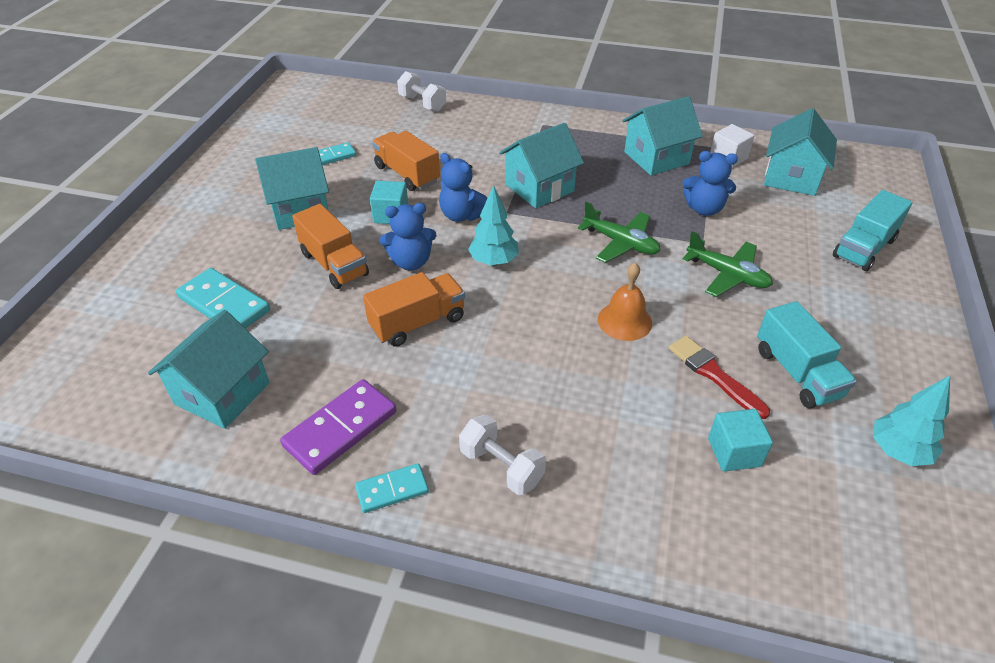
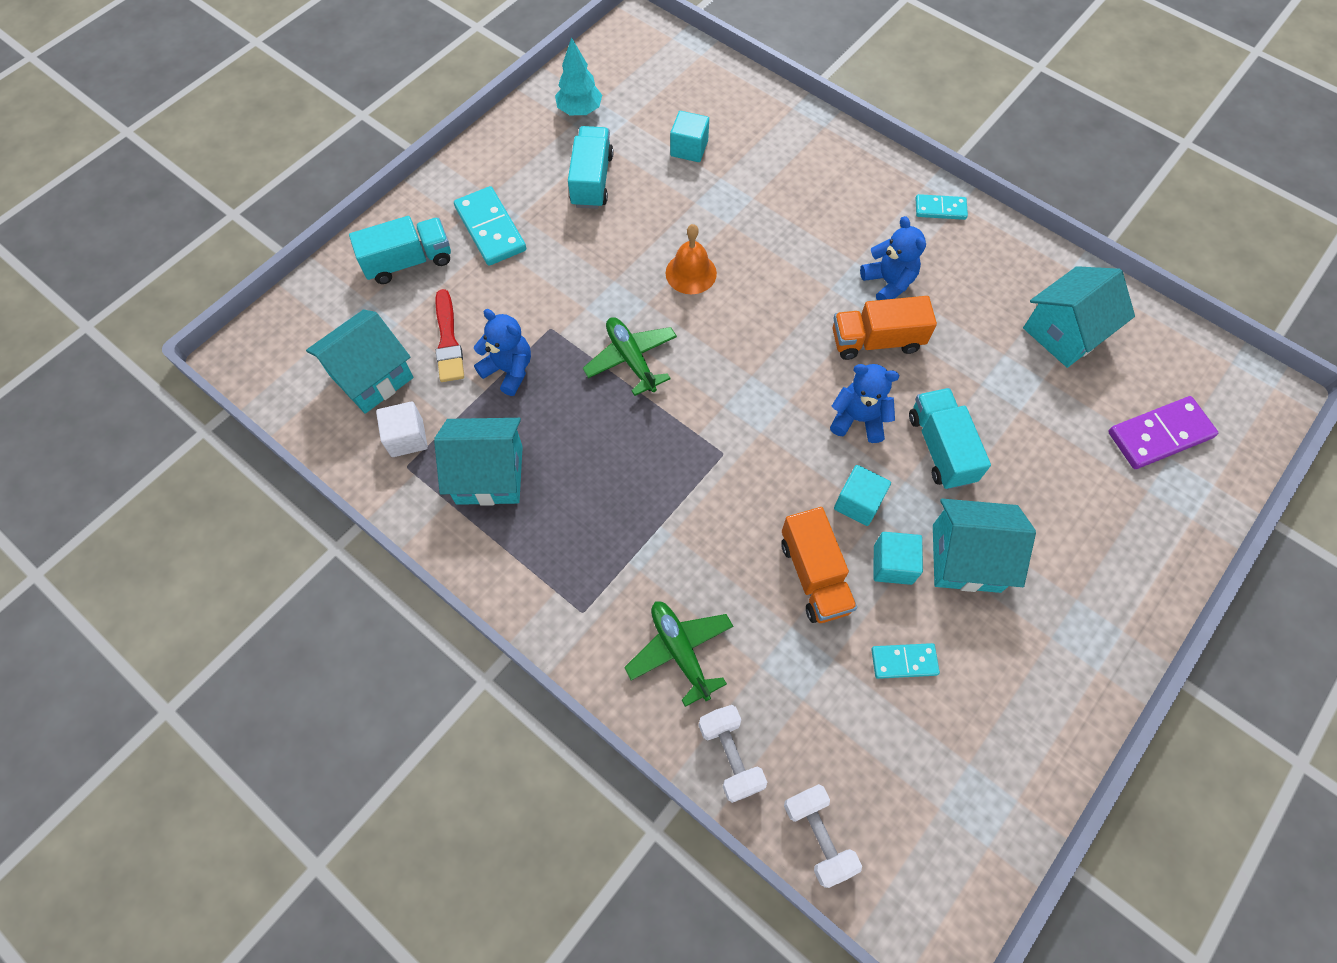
camera: 155 degrees left, 20 degrees up
(224, 304) = (1062, 436): turquoise domino -> turquoise domino (490, 229)
(334, 264) = (941, 448): orange truck -> turquoise truck
(341, 429) = (968, 266): purple domino -> purple domino (1159, 434)
(354, 193) = (892, 564): none -> turquoise cube
(462, 215) = (776, 468): blue teddy bear -> blue teddy bear (888, 283)
(494, 261) = (773, 386): turquoise tree -> none
(501, 466) = (856, 196): white dumbbell -> white dumbbell (818, 836)
(539, 188) = (664, 479): turquoise house -> none
(714, 375) = (655, 202): red brush -> red brush (448, 340)
(727, 275) = (562, 283): green plane -> green plane (680, 651)

